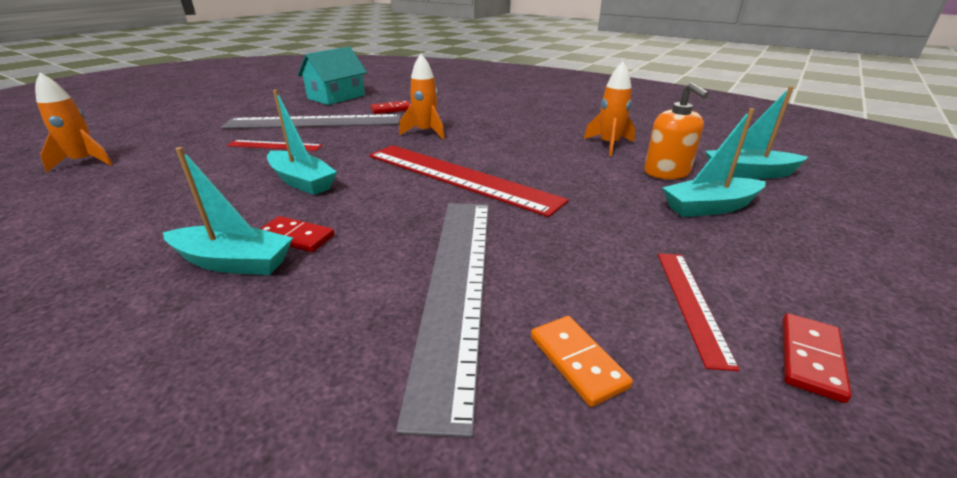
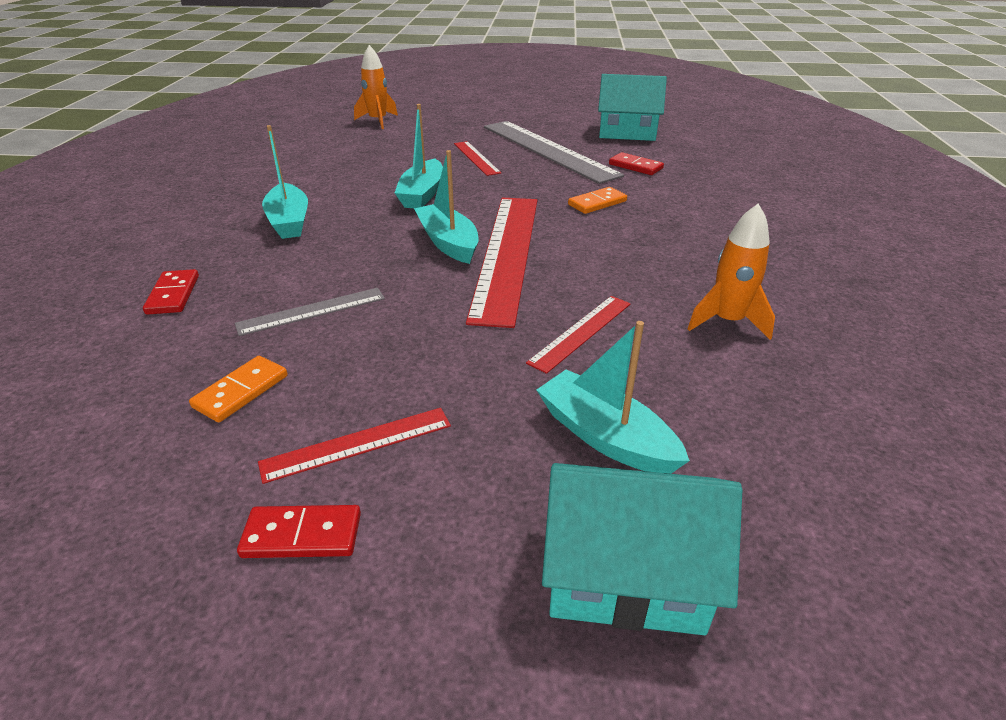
camera: 60 degrees right, 5 degrees up
(296, 237) = (335, 227): red domino -> red domino (173, 295)
(426, 132) = (597, 203): orange rocket -> orange domino
(456, 285) = (312, 311): grey ruler -> grey ruler, size x0.49
(590, 182) = (581, 332): none -> red ruler
(667, 172) = (686, 385): orange soap dispenser -> none
(748, 173) = (786, 469): turquoise boat -> turquoise boat (448, 243)
(836, 236) = (625, 574): none -> turquoise house

